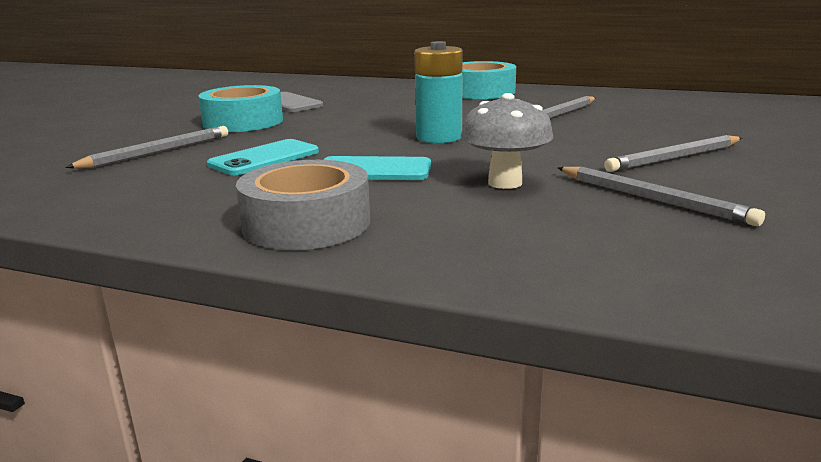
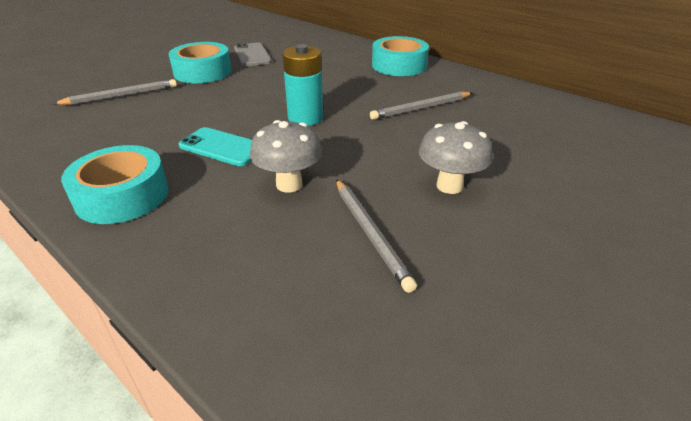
camera: 20 degrees right, 15 degrees up
(264, 158) = (172, 117): turquoise phone -> none
(306, 223) = (122, 196): grey tape -> turquoise tape
(675, 158) = (449, 186): grey pencil -> grey mushroom

